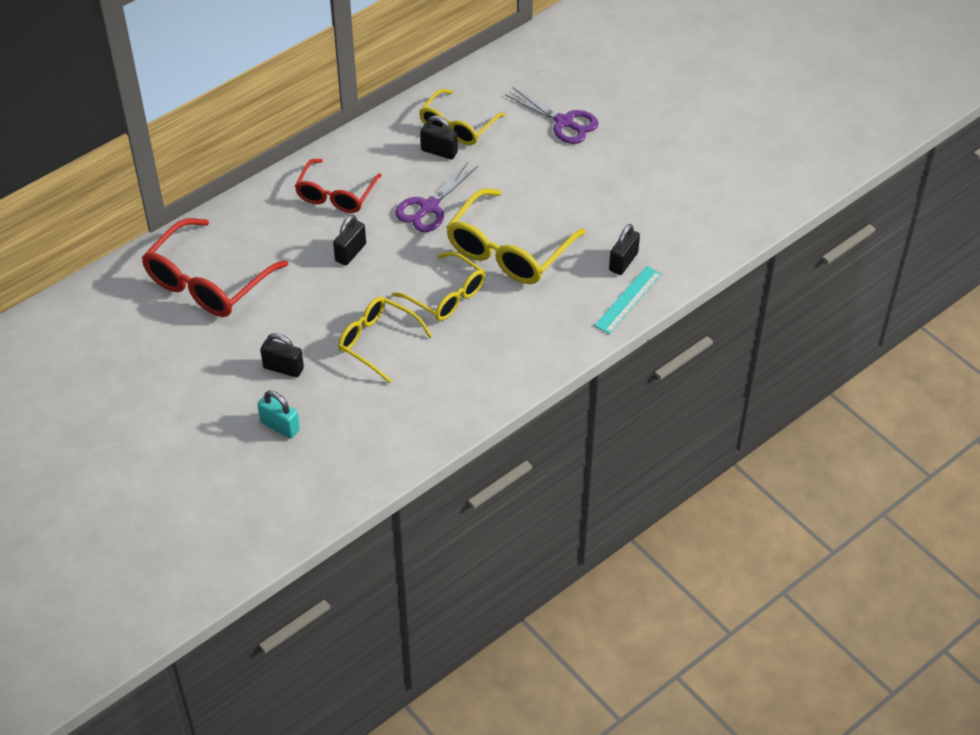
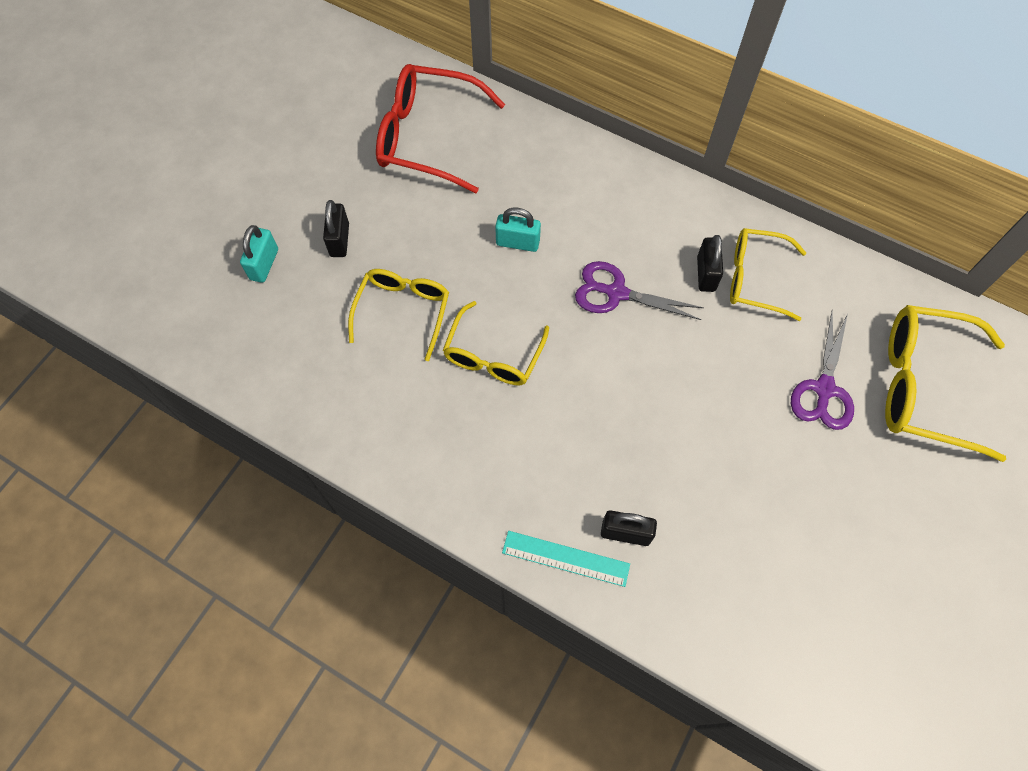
camera: 70 degrees right, 15 degrees up
(336, 194) = (593, 200): red glasses -> none
(350, 252) = (517, 242): black padlock -> turquoise padlock
(509, 250) = (588, 396): yellow glasses -> yellow glasses (925, 387)

